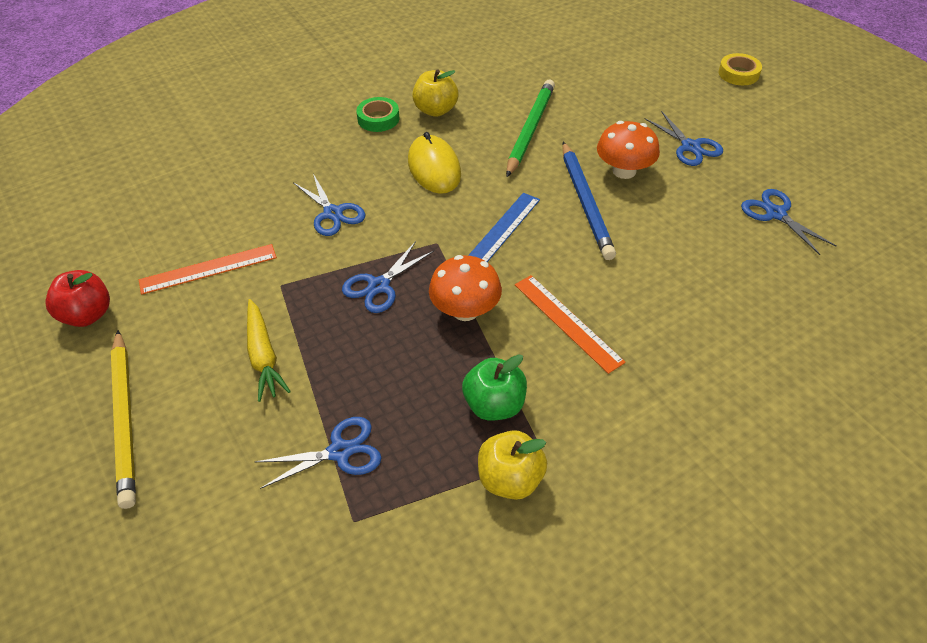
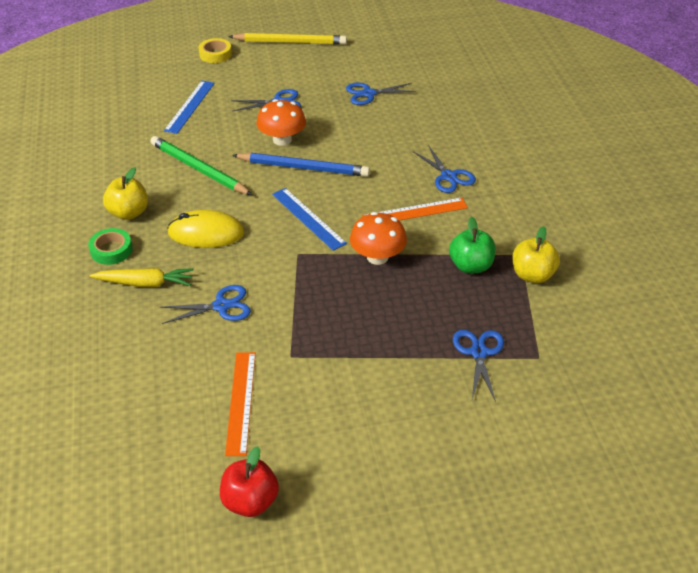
camera: 70 degrees left, 5 degrees down
(125, 419) = (393, 481): yellow pencil -> yellow pencil (290, 42)
(263, 356) = (366, 380): yellow carrot -> yellow carrot (145, 283)
(379, 286) = (326, 297): blue scissors -> blue scissors (448, 176)
(629, 89) = (190, 106): none -> blue ruler

